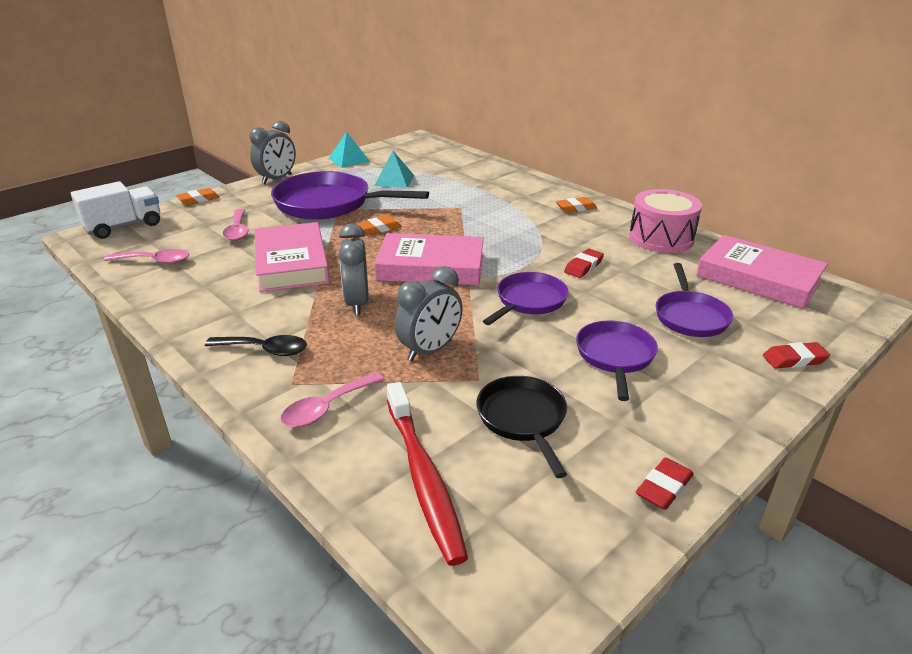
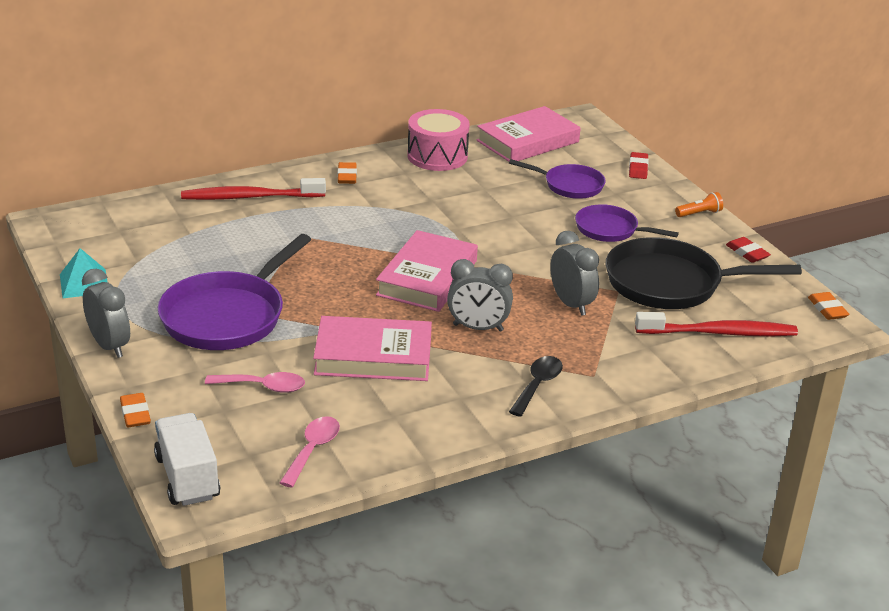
camera: 75 degrees left, 0 degrees up
(327, 408) = (632, 362): pink spoon -> none
(379, 228) = (321, 293): orange eraser -> orange eraser (827, 309)
(394, 180) = (187, 262): turquoise pyramid -> none
(504, 182) = (250, 197): none -> red toothbrush
(523, 419) = (671, 283): black pan -> black pan, size x1.74
(528, 301) = (515, 244): purple pan -> none
(583, 266) = (469, 205): red eraser -> none
(732, 426) = (699, 213): none -> orange flashlight

